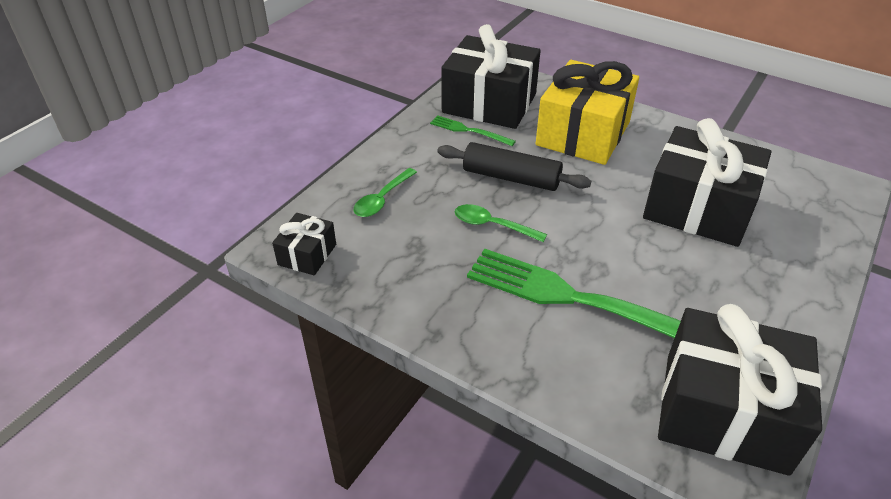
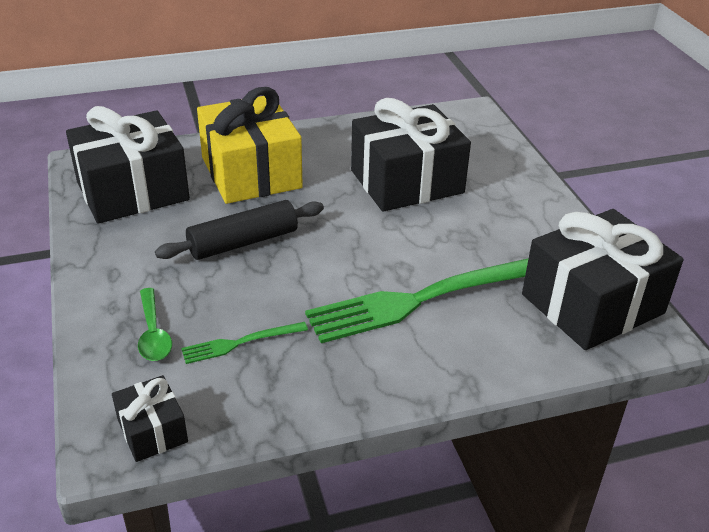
camera: 50 degrees left, 5 degrees down
(469, 131) = (148, 225): green fork -> green fork (240, 343)
(492, 225) = (282, 289): green spoon -> none

